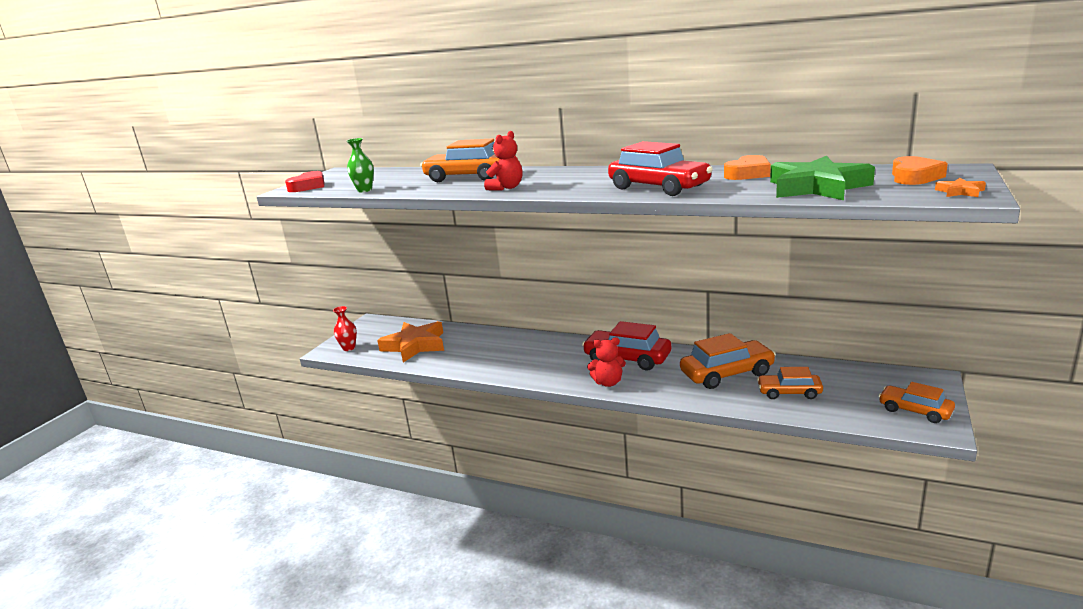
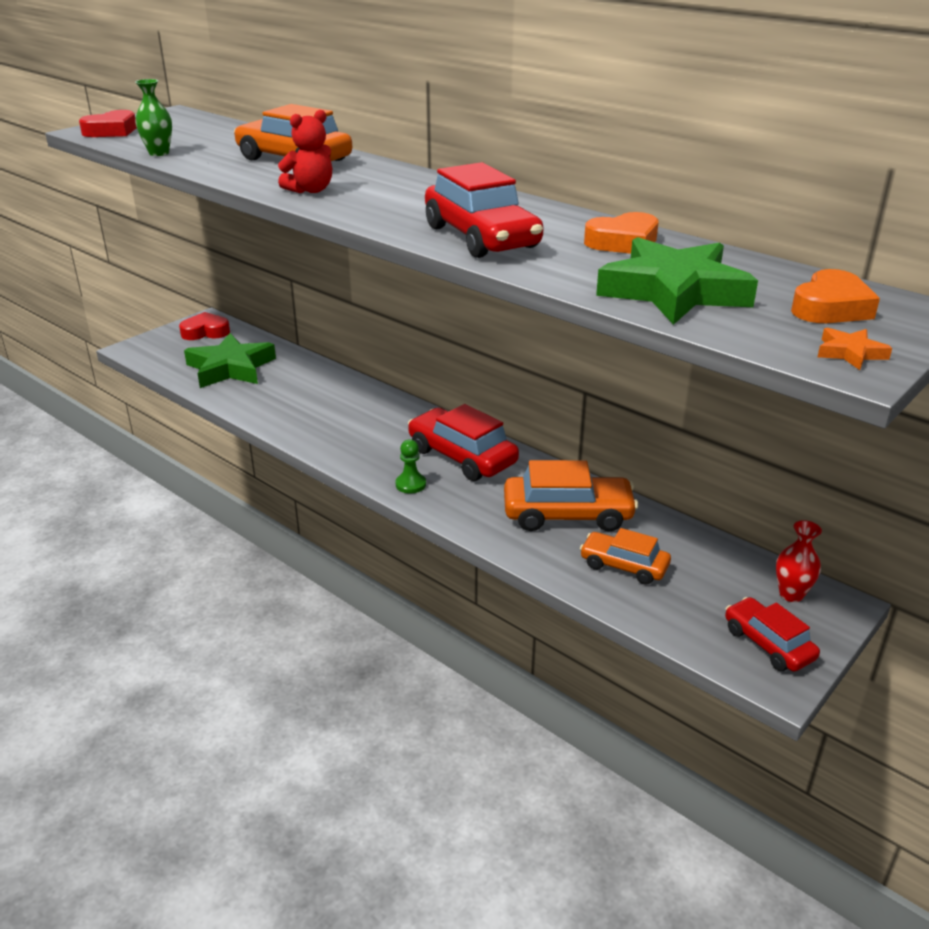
camera: 15 degrees right, 10 degrees up
(349, 348) = (156, 351): red vase -> red vase (791, 594)
(376, 328) = (205, 332): none -> red heart
(415, 345) = (230, 368): orange star -> green star
(608, 382) = (410, 484): red teddy bear -> green pawn
(915, 410) = (768, 644): orange car -> red car

